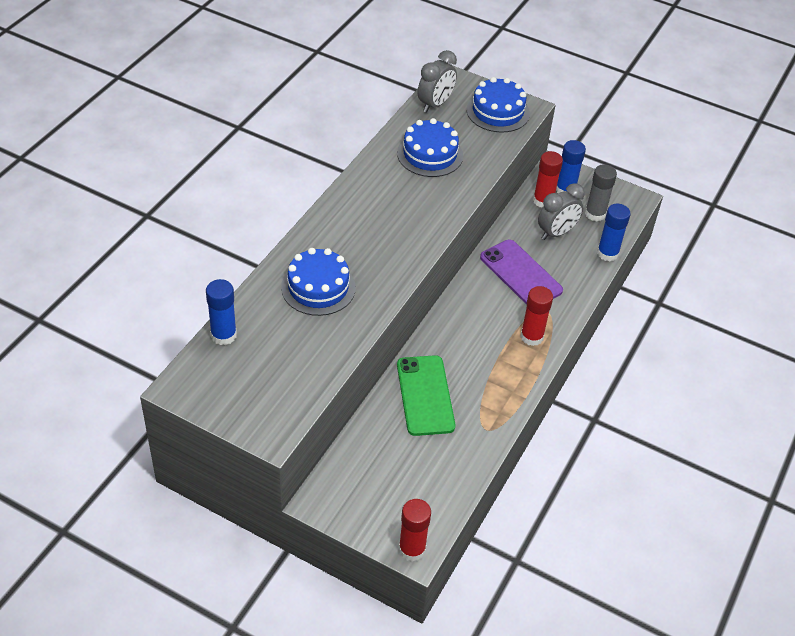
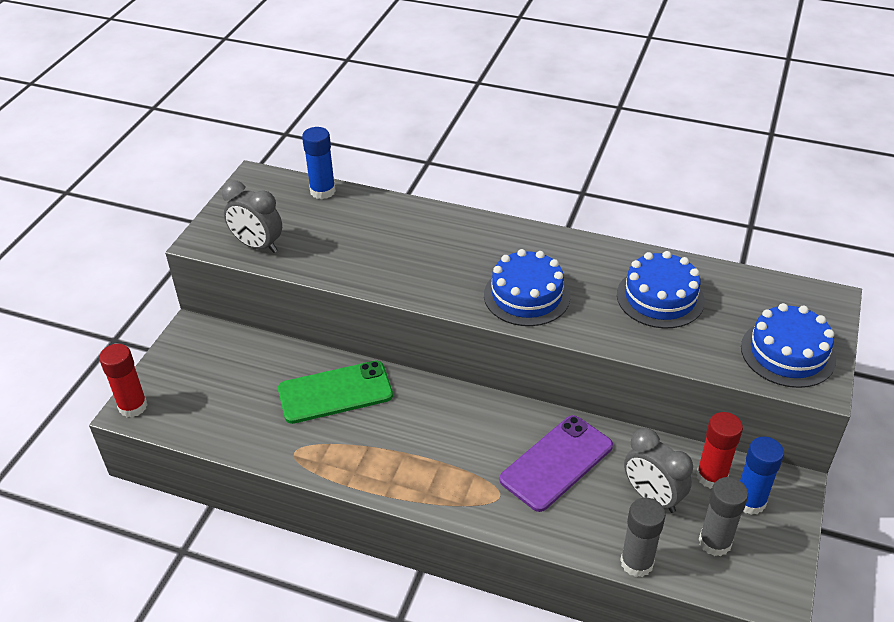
camera: 85 degrees right, 5 degrees down
(318, 287) = (402, 240): blue cake -> blue cake (526, 295)
(435, 104) = (763, 291): grey clock -> grey clock (257, 246)
(532, 337) = (448, 484): red glue stick -> none
(607, 253) = (636, 562): blue glue stick -> grey glue stick

